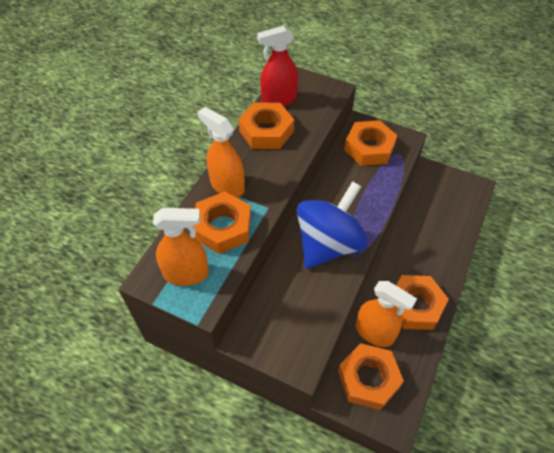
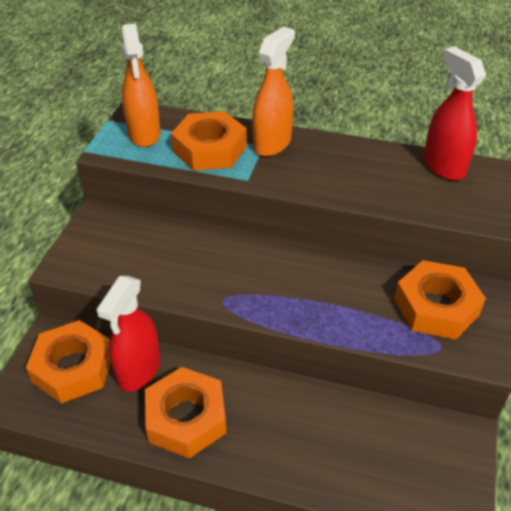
camera: 80 degrees right, 10 degrees down
(266, 131) = (377, 162): orange nut -> none
(328, 244) = (238, 275): blue spinning top -> none
(375, 333) = (139, 370): orange spray bottle -> red spray bottle

